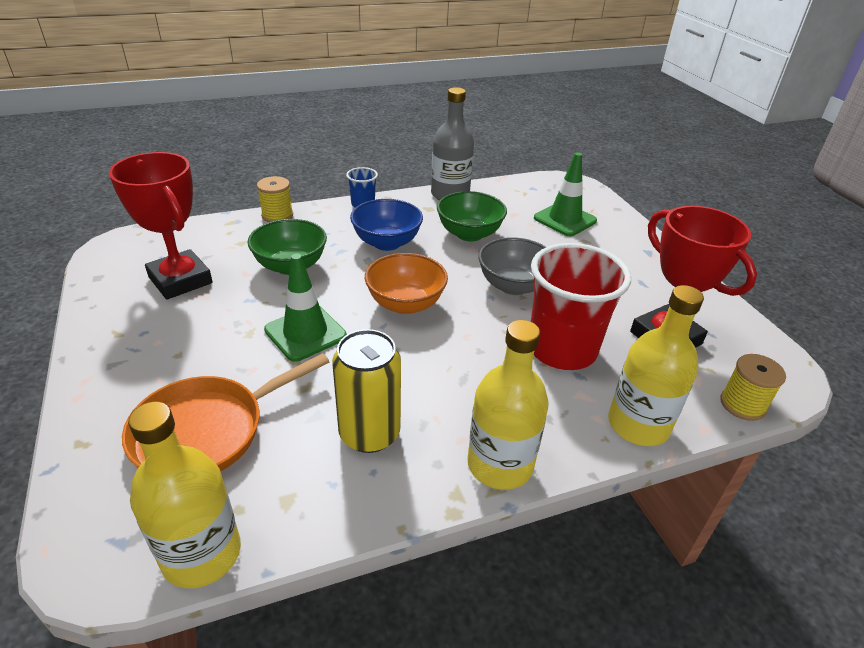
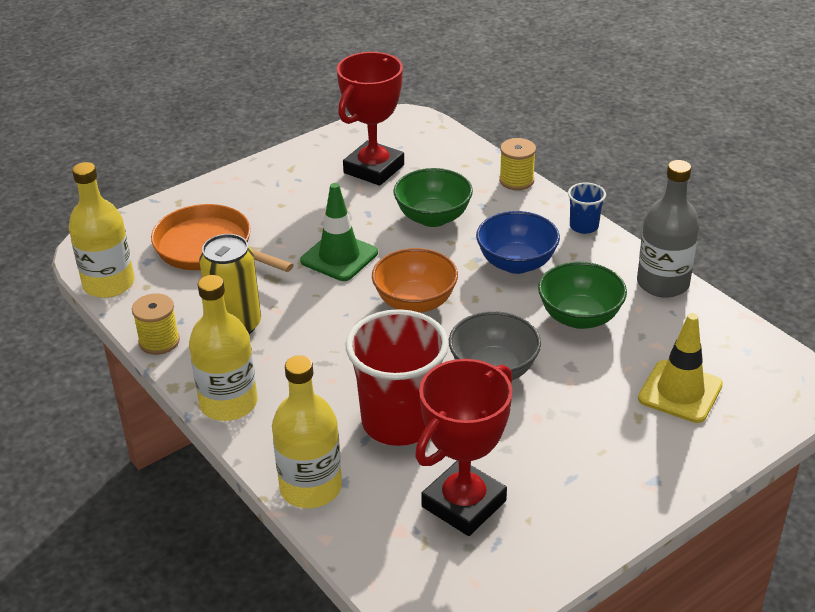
camera: 75 degrees right, 0 degrees up
(565, 219) = (680, 392): green traffic cone -> yellow traffic cone
(742, 404) = (376, 570): yellow spool -> yellow spool (159, 341)

